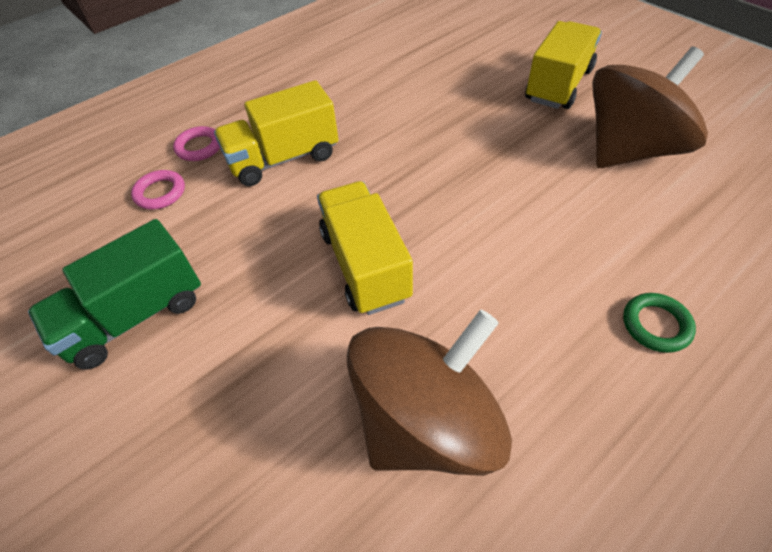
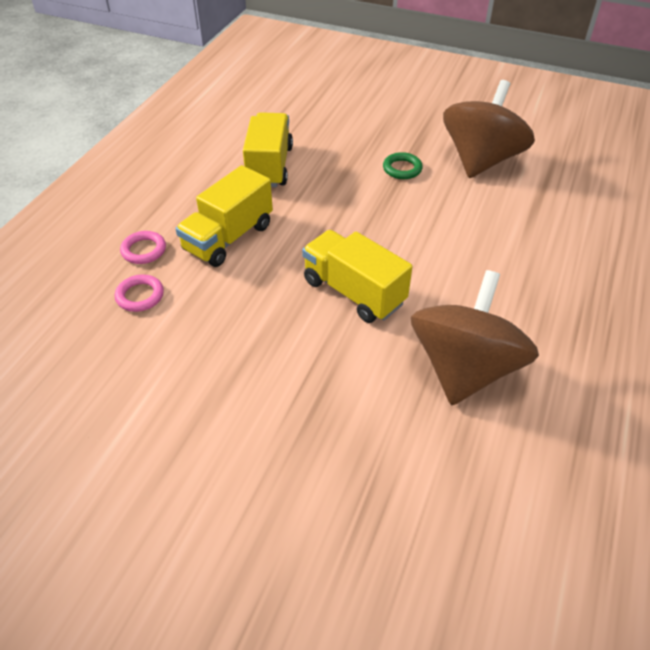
camera: 30 degrees left, 5 degrees down
(135, 316) = (202, 387): green truck -> none
(558, 85) = (404, 126): yellow truck -> yellow truck (269, 166)
(656, 325) = (560, 265): green ring -> green ring (402, 169)

